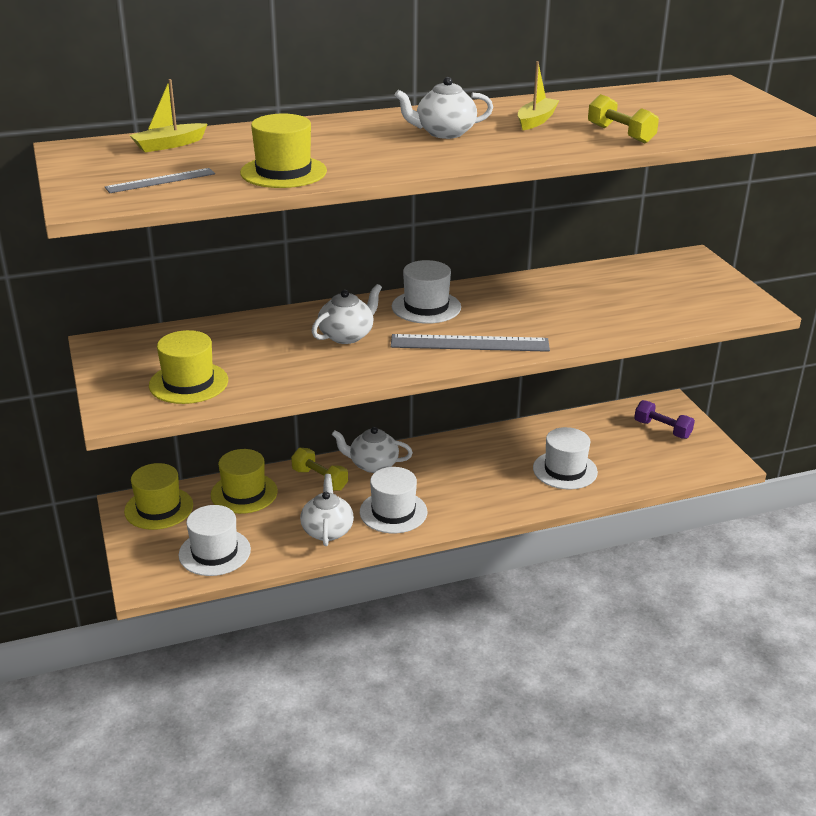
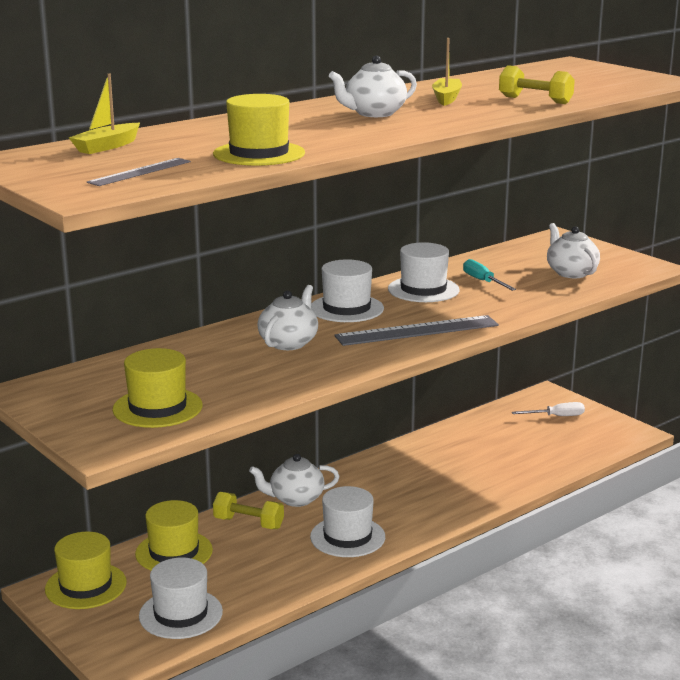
camera: 20 degrees left, 10 degrees down
(327, 530) = (290, 567): white teapot -> white teapot (571, 272)
(565, 470) = (491, 467): white hat -> white hat (423, 289)
(576, 298) = (483, 281): none -> turquoise screwdriver
(662, 429) = (556, 416): purple dumbbell -> white screwdriver

